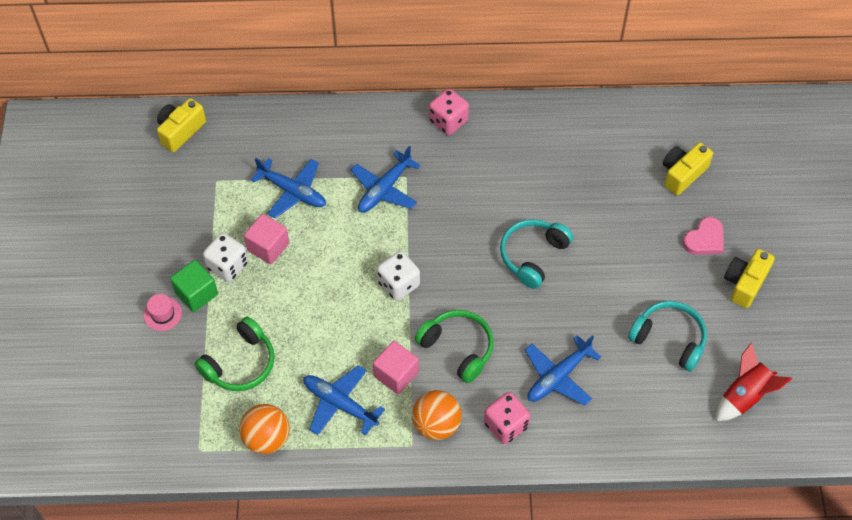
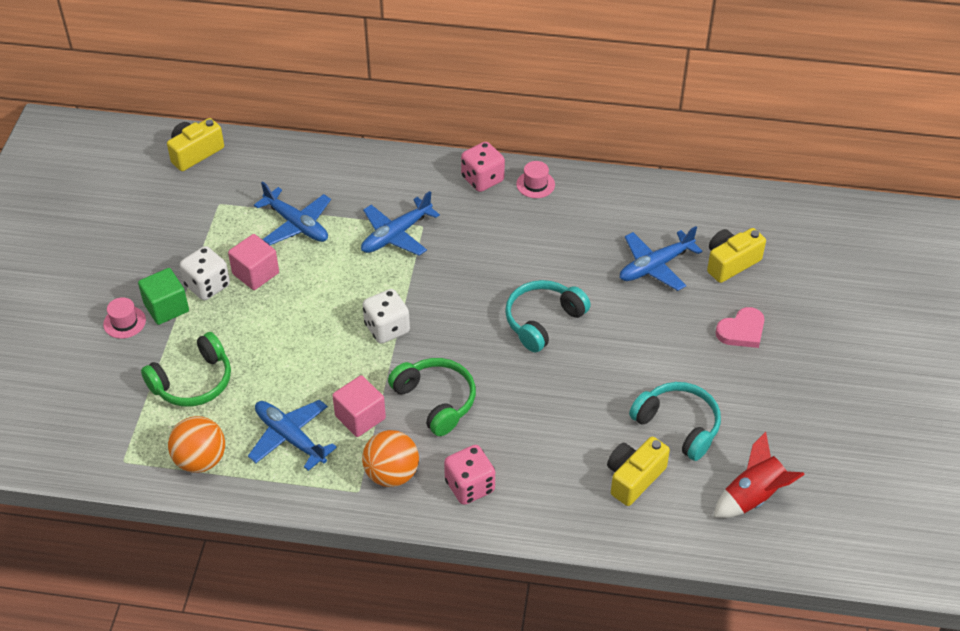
camera: 10 degrees right, 10 degrees down
(496, 120) = (535, 184): none -> pink hat
(558, 377) = (541, 446): blue plane -> blue plane (655, 266)
(744, 283) = (778, 381): yellow camera -> yellow camera (634, 478)

